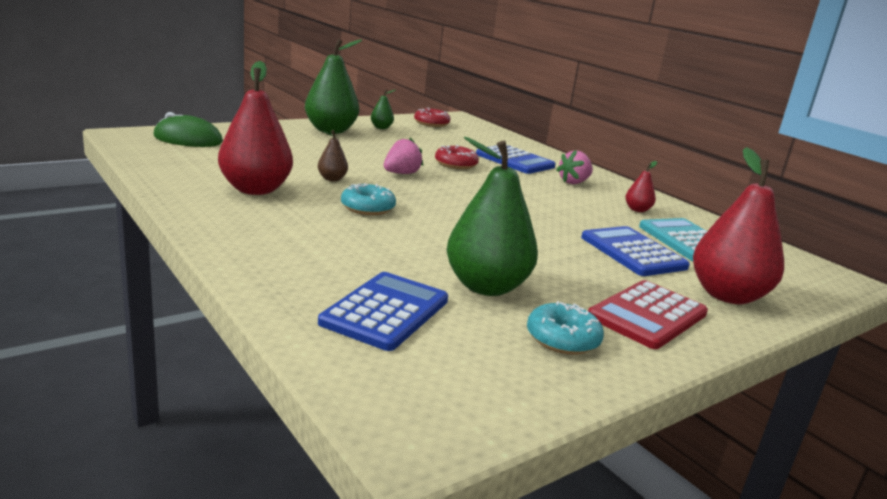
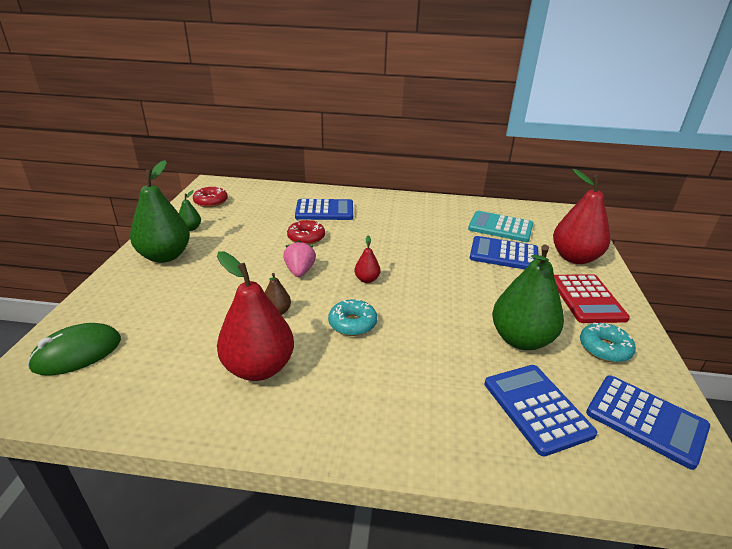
camera: 45 degrees left, 10 degrees up
(467, 381) = (646, 420): none -> blue calculator
(574, 182) = (383, 211): pink strawberry -> none
(637, 210) = (445, 216): red pear -> red pear (367, 279)

